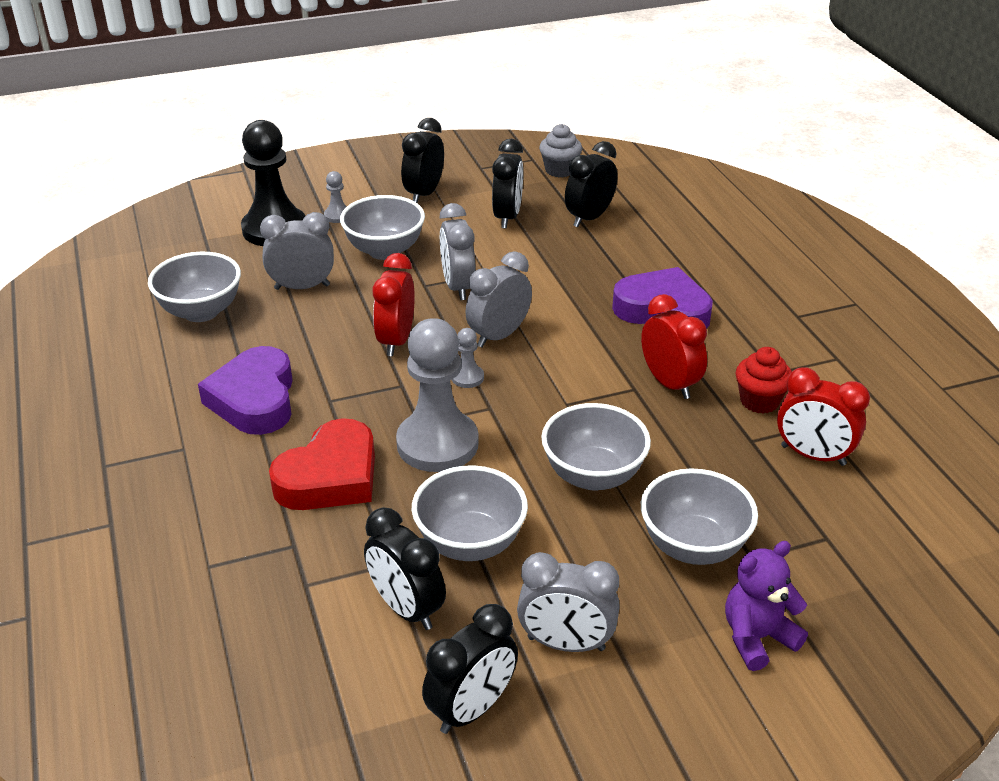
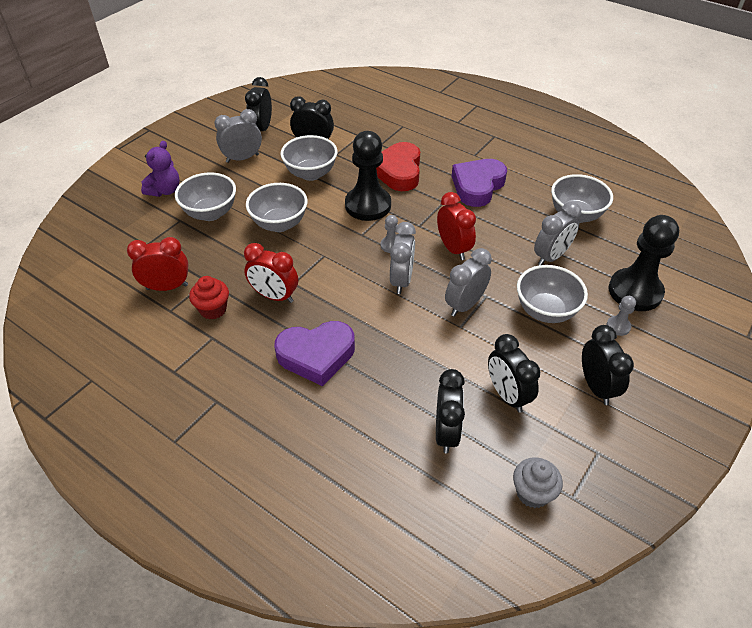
camera: 145 degrees right, 10 degrees up
(254, 399) = (477, 186): purple heart -> purple heart turned 105 degrees counterclockwise
(437, 444) = (368, 205): grey pawn -> black pawn
(458, 287) = (465, 305): grey clock -> grey clock turned 90 degrees counterclockwise

